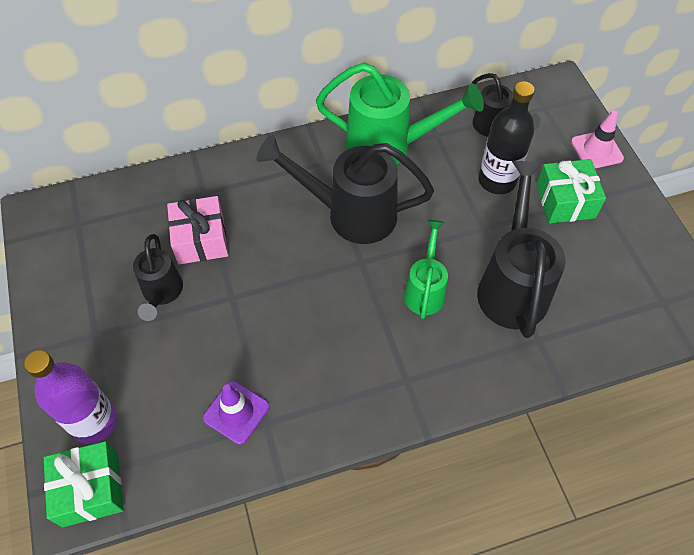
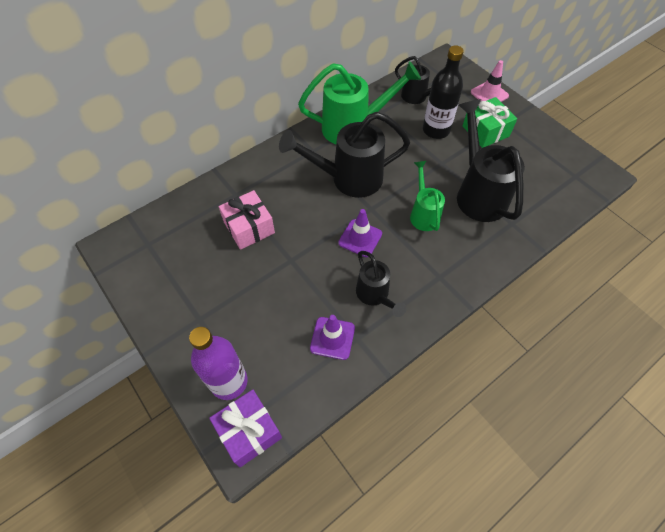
camera: 20 degrees left, 0 degrees up
(90, 489) = (249, 431): green gift -> purple gift
(162, 293) = (237, 273): black watering can -> black watering can (375, 295)
(329, 296) = (360, 238): none -> purple traffic cone

